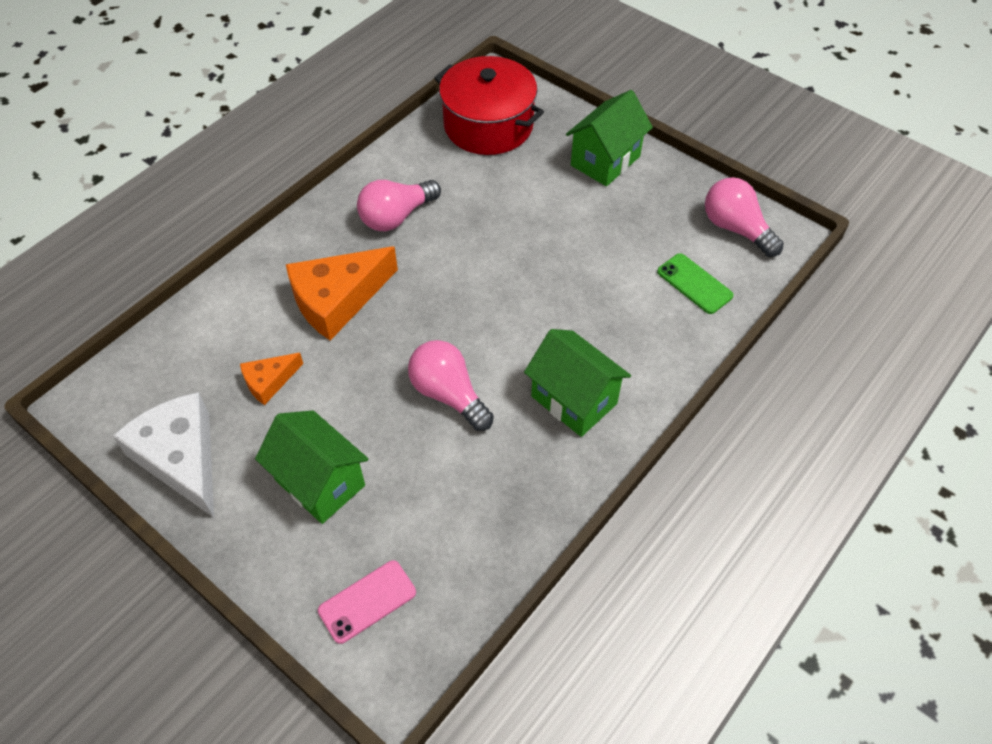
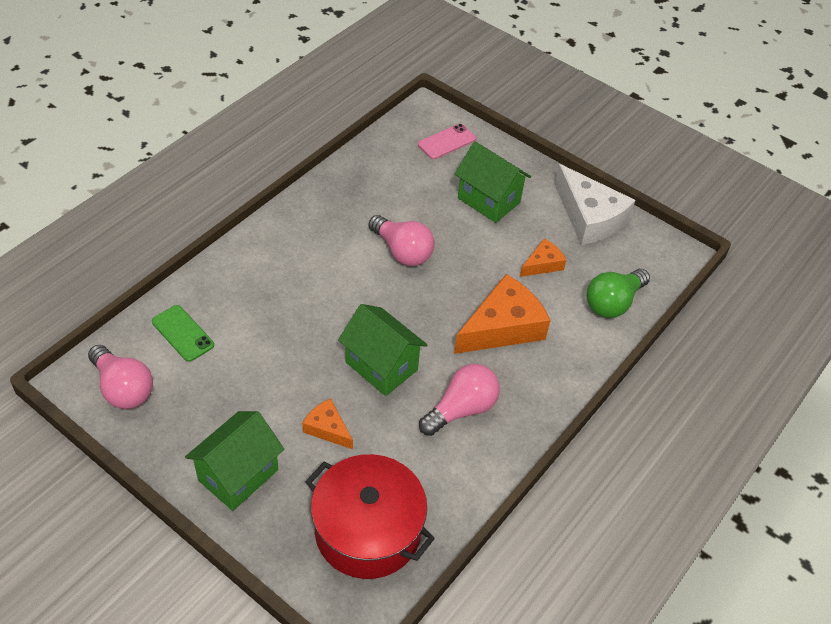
camera: 175 degrees right, 5 degrees down
(197, 332) = (613, 303): none -> green light bulb
(528, 198) = (327, 428): none -> orange cheese
(574, 400) = (306, 245): green house -> green house (381, 366)

